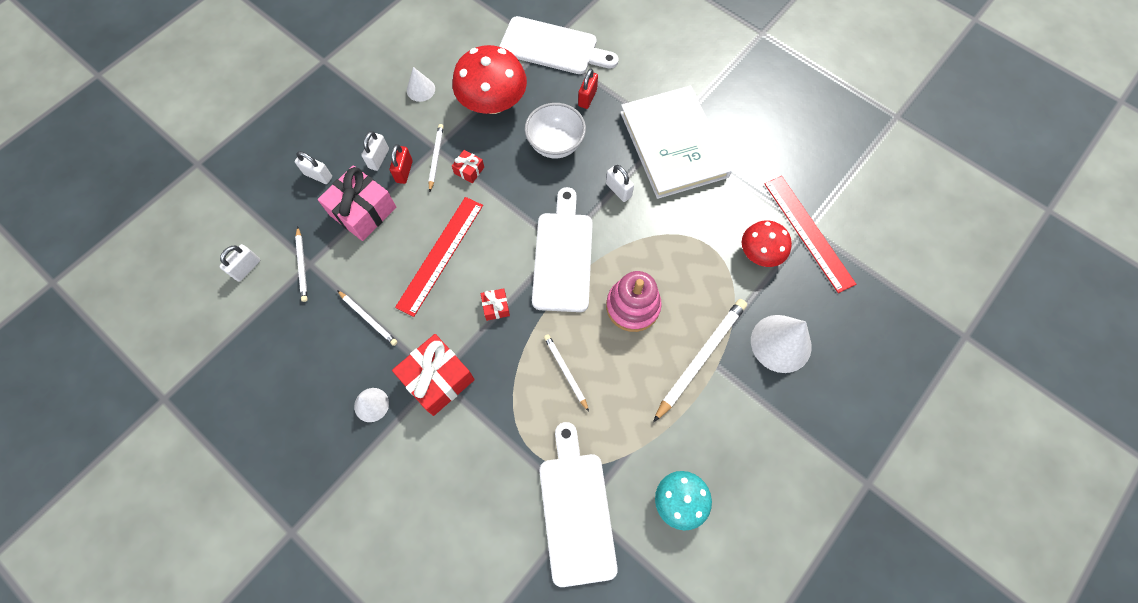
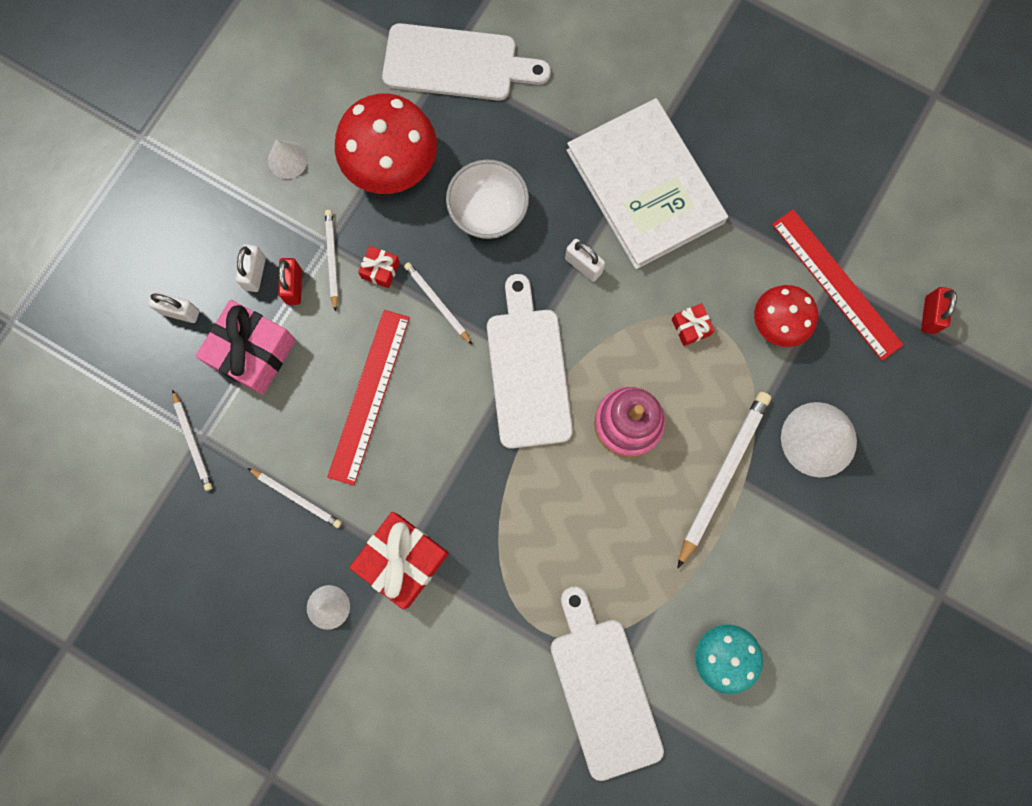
camera: 10 degrees left, 10 degrees up
(246, 268) = (121, 458): white padlock -> none
(496, 307) = (455, 454): red gift -> red gift (690, 327)
(565, 371) = (559, 522): white pencil -> white pencil (437, 303)
(587, 98) = (518, 135): red padlock -> red padlock (929, 315)

